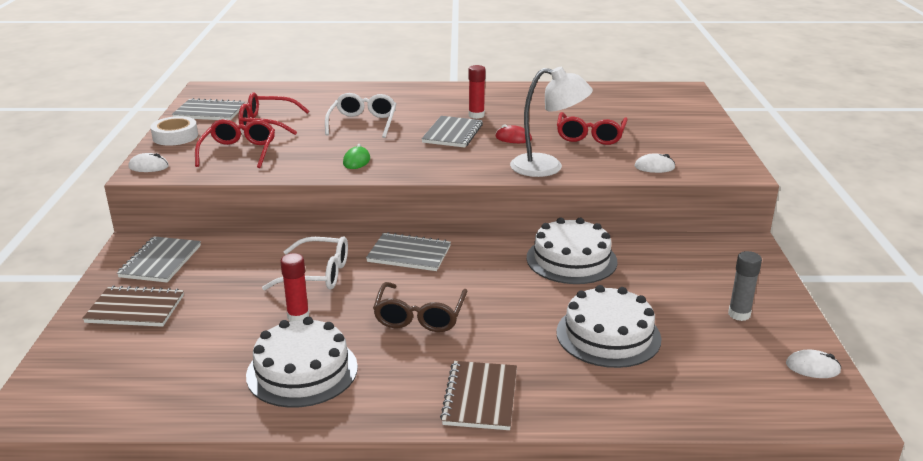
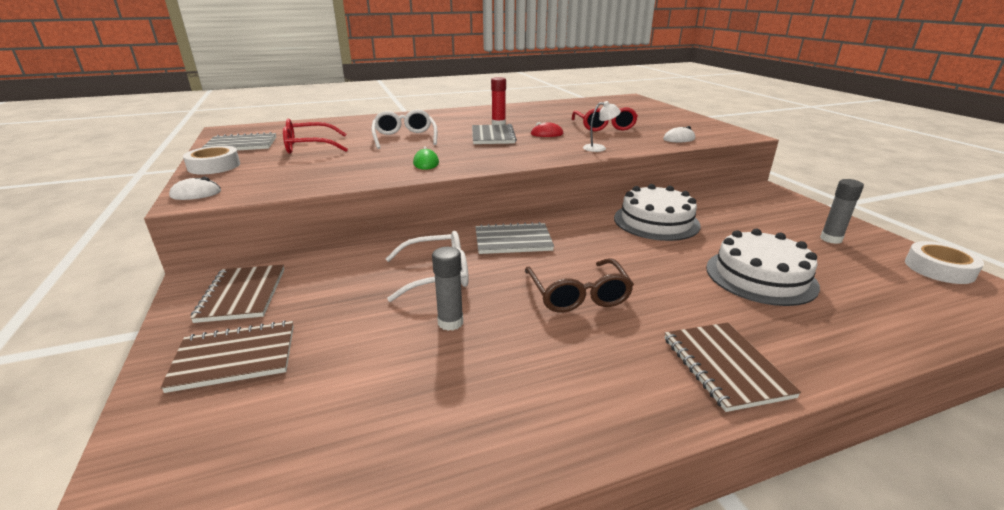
camera: 20 degrees left, 0 degrees up
(160, 261) = (242, 295): grey notebook -> brown notebook
(239, 152) = (296, 170): red glasses -> none
(298, 317) = (450, 322): red glue stick -> grey glue stick
(302, 371) = (506, 386): white cake -> none
(547, 167) = (599, 148): white lamp -> white lamp, size x0.49
(812, 367) = (939, 269): white mouse -> white tape

